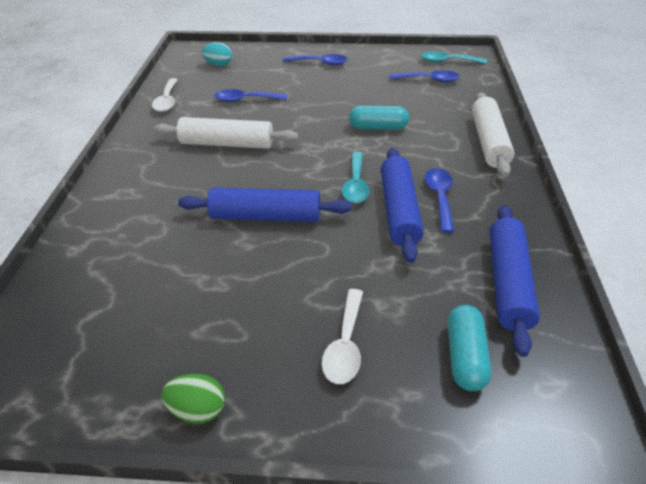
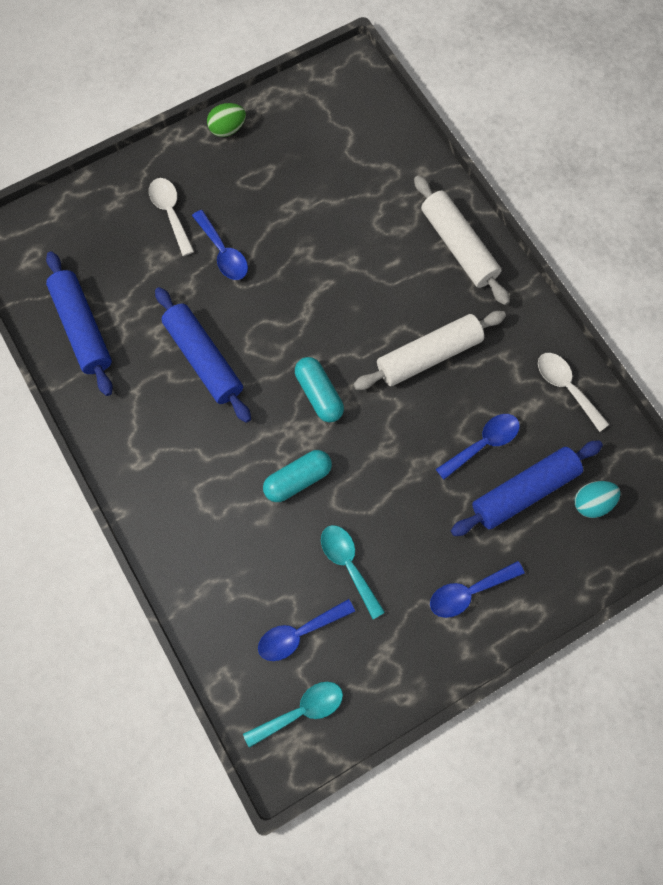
camera: 145 degrees right, 30 degrees up
(266, 216) = (310, 286): blue rolling pin -> blue rolling pin (524, 491)
(355, 184) = (262, 370): turquoise spoon -> turquoise spoon (348, 565)
(440, 198) = (177, 397): blue spoon -> blue spoon (223, 252)
(465, 356) = (90, 248): turquoise capsule -> turquoise capsule (319, 394)
(489, 142) = (167, 523): white rolling pin -> white rolling pin (458, 246)

